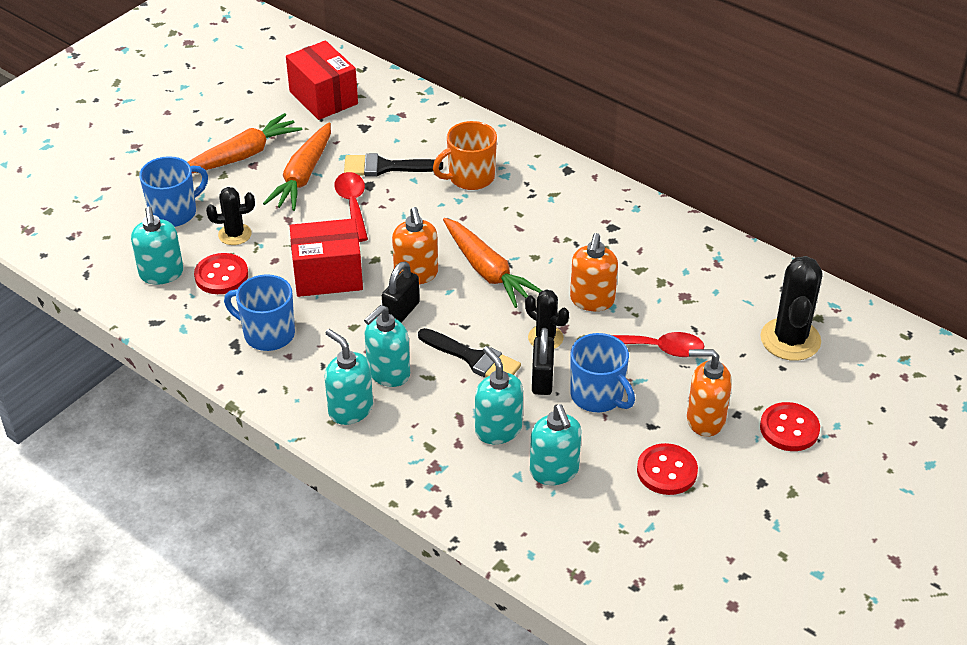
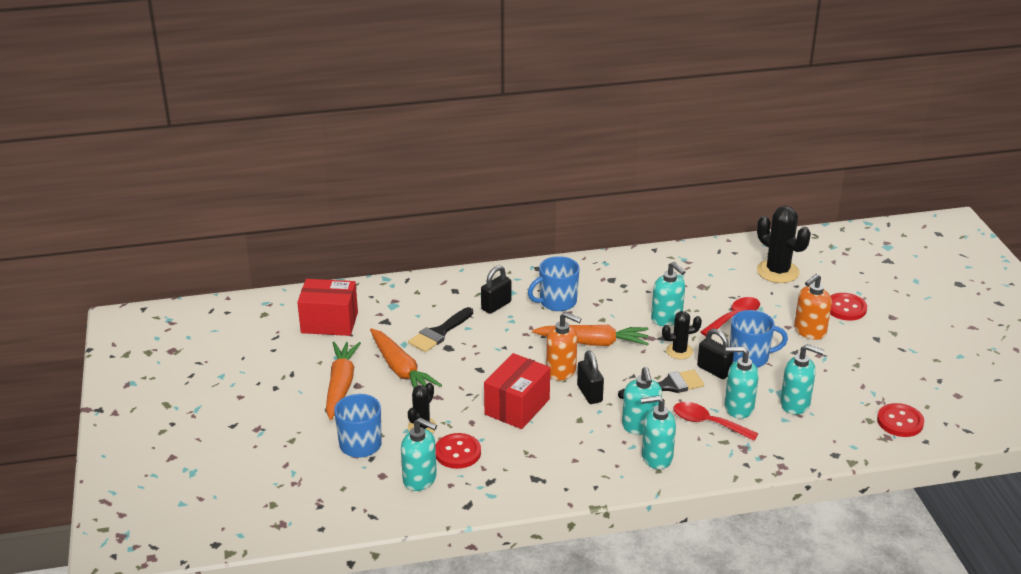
camera: 50 degrees left, 10 degrees down
(267, 334) = (543, 459): blue mug -> blue mug (557, 302)
(353, 205) = (459, 363): red spoon -> red spoon (707, 423)
(470, 177) = (496, 306): orange mug -> black padlock
(592, 300) = (667, 318): orange soap dispenser -> turquoise soap dispenser
(667, 471) = (836, 365): red button -> red button (900, 422)

